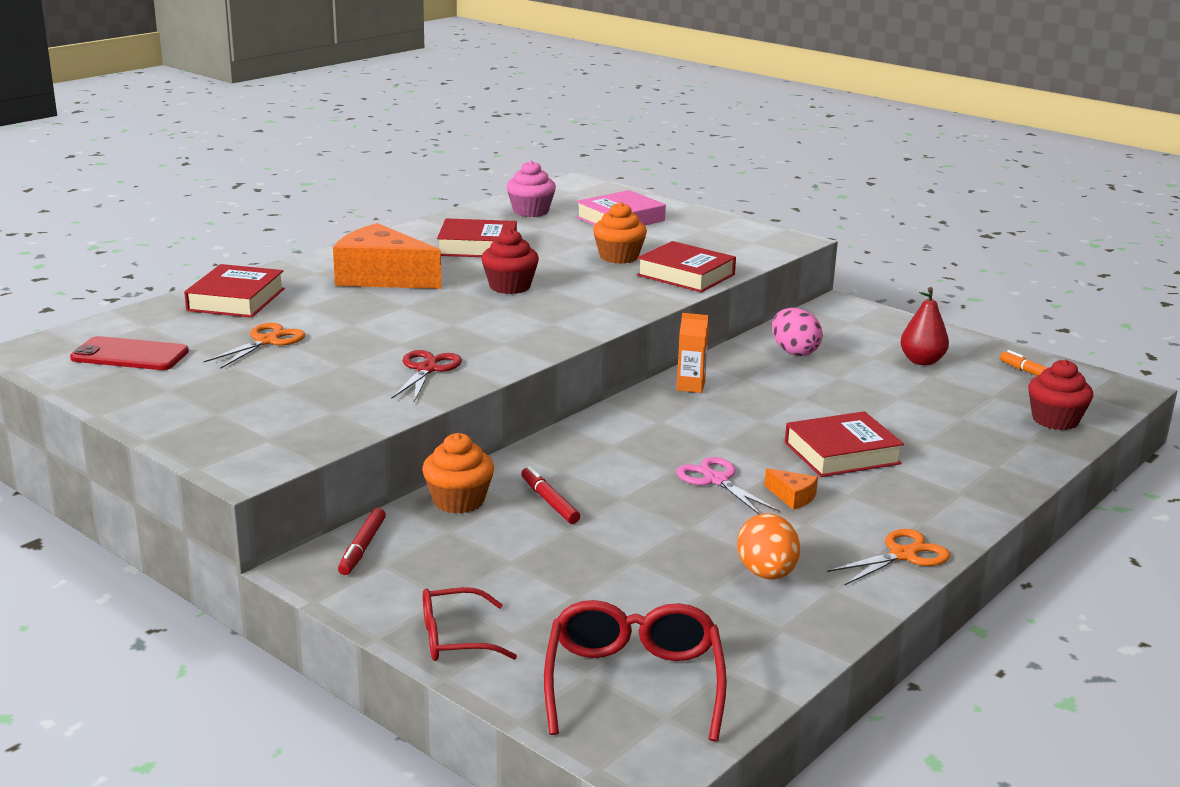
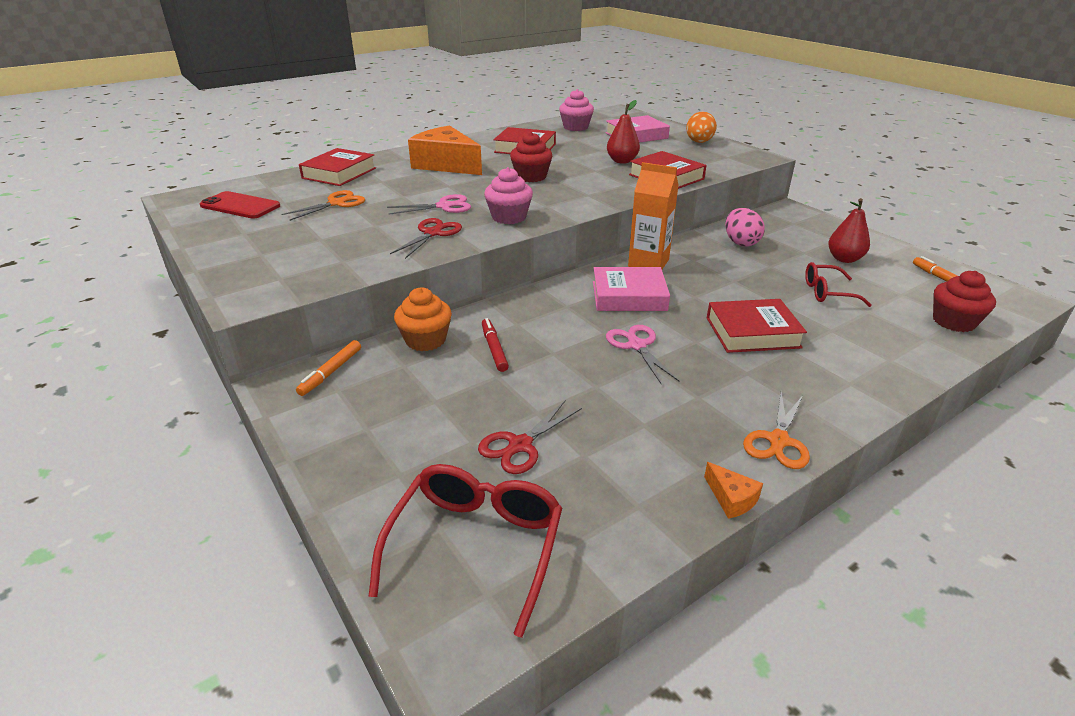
camera: 15 degrees right, 10 degrees up
(362, 548) = (331, 372): red marker -> orange marker
(418, 334) = (444, 206): none -> pink scissors
(454, 638) = (349, 470): red glasses -> red glasses (827, 292)
(512, 341) = (509, 217): none -> pink cupcake
(619, 257) = (622, 161): orange cupcake -> red pear
(632, 592) = (520, 445): none -> red scissors
(683, 427) = (629, 296): none -> pink book
(690, 386) = (648, 263): orange carton -> orange carton, size x1.66
(766, 574) = (645, 443): orange egg -> orange egg (699, 142)
(792, 497) = (696, 368): orange cheese -> orange cheese (731, 498)
(902, 555) = (778, 440): orange scissors -> orange scissors turned 135 degrees clockwise

